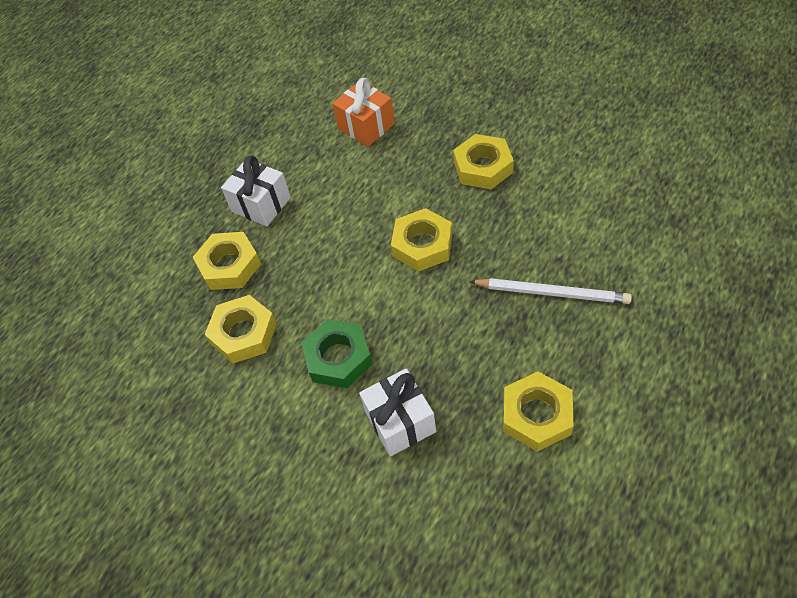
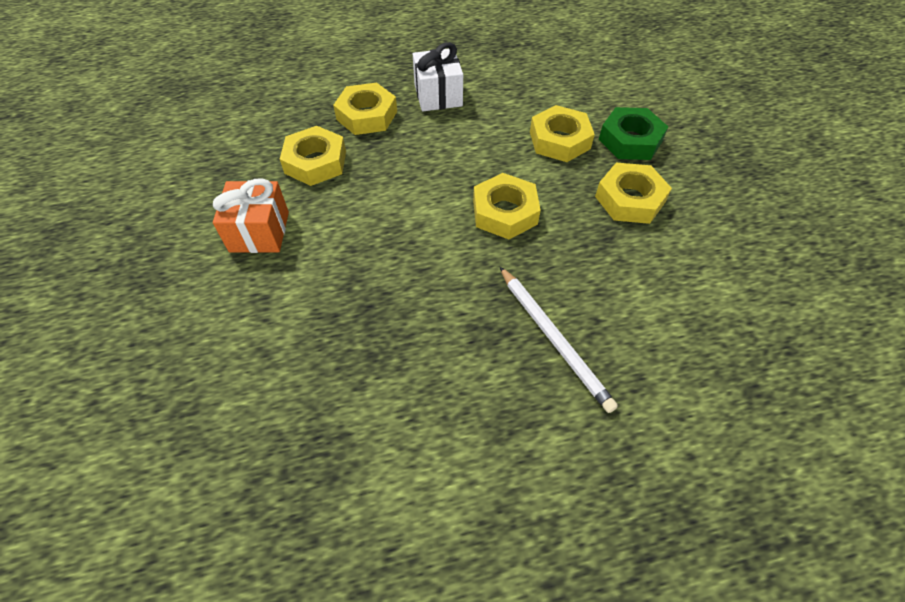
camera: 40 degrees right, 0 degrees up
(338, 358) = (344, 231): green nut -> green nut (630, 140)
(366, 126) = (578, 102): orange gift -> orange gift (259, 231)
(400, 421) = (319, 312): white gift -> none
(536, 415) = (410, 413): yellow nut -> yellow nut (559, 140)

